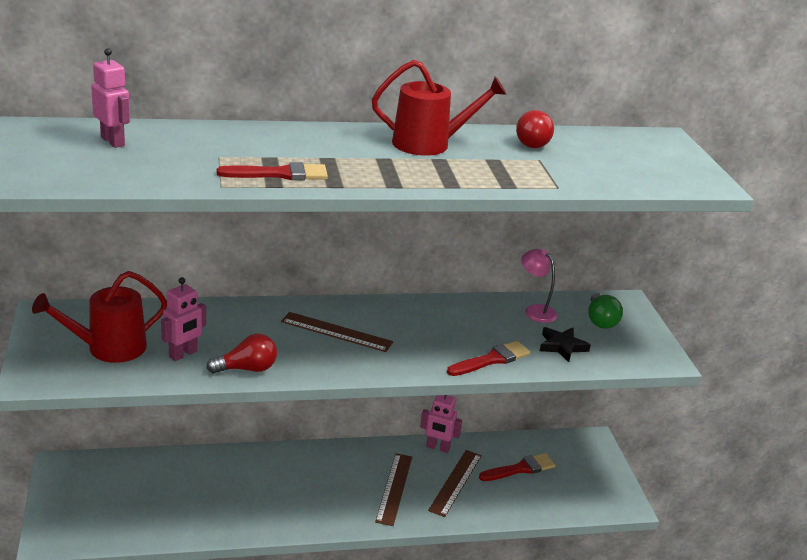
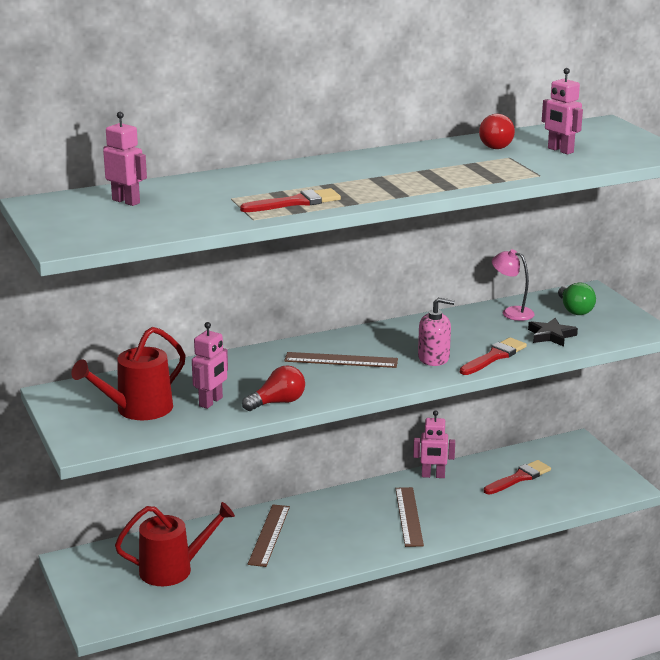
camera: 10 degrees left, 5 degrees down
(428, 144) = (405, 160): red watering can -> red watering can (173, 569)
(429, 348) = (434, 358): none -> pink soap dispenser
(456, 482) = (464, 500): brown ruler -> brown ruler (269, 535)
(598, 161) = (560, 150): none -> pink robot

